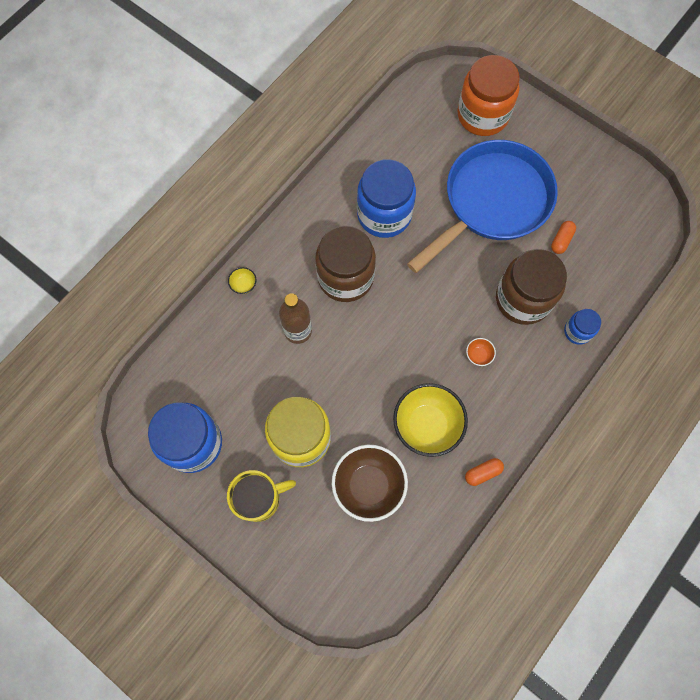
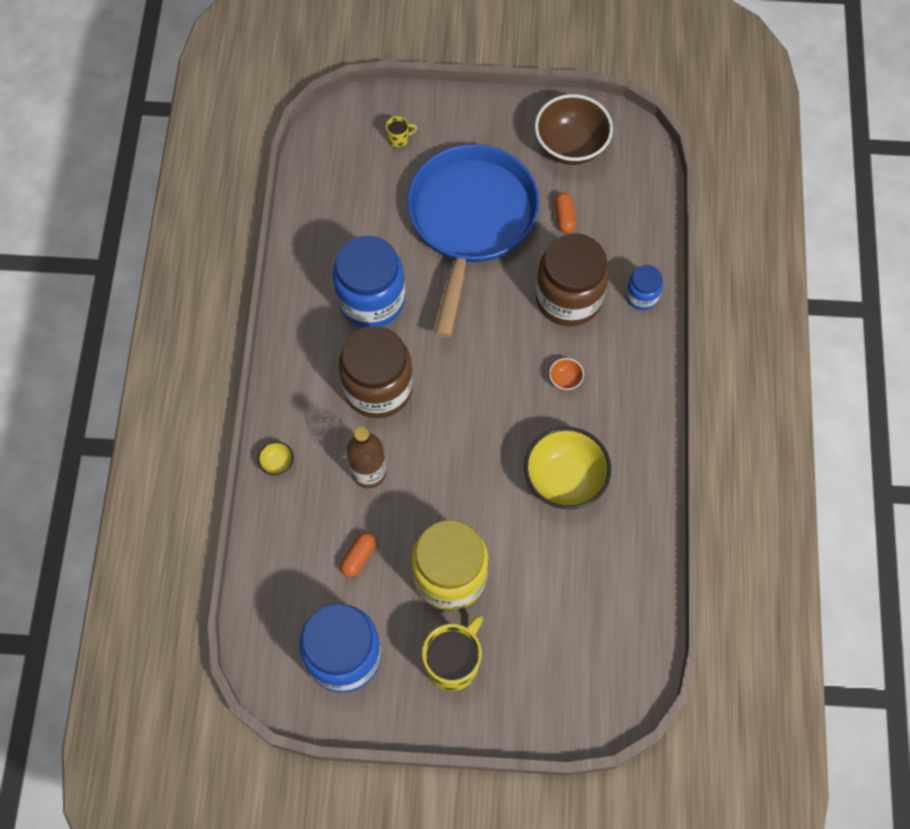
camera: 35 degrees left, 5 degrees down
(368, 486) = (550, 576): brown bowl -> brown bowl (570, 146)
(482, 115) = (398, 139): orange jar -> yellow mug
(483, 473) = (649, 489): orange capsule -> orange capsule (358, 557)

